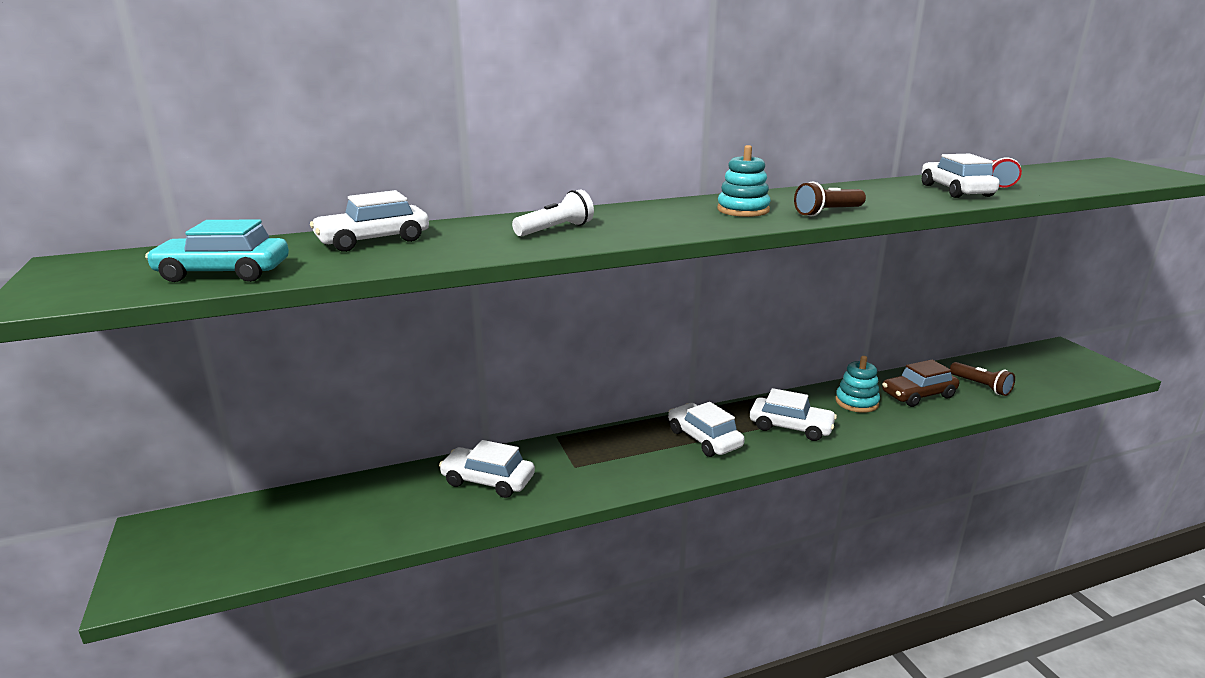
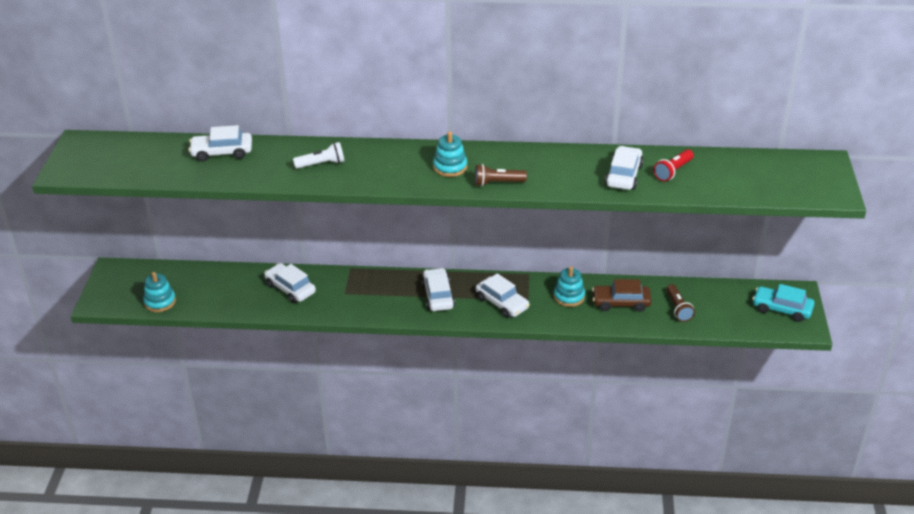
camera: 25 degrees right, 15 degrees up
(223, 273) = (140, 168): turquoise car -> turquoise car (782, 309)
(268, 555) = (160, 302): none -> turquoise stacking toy

